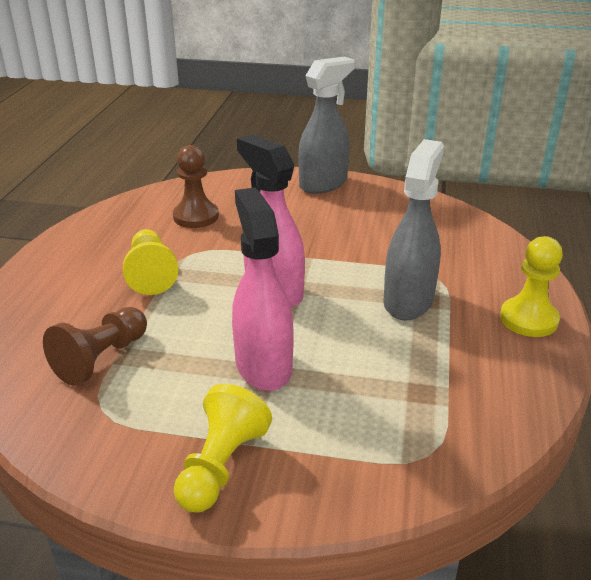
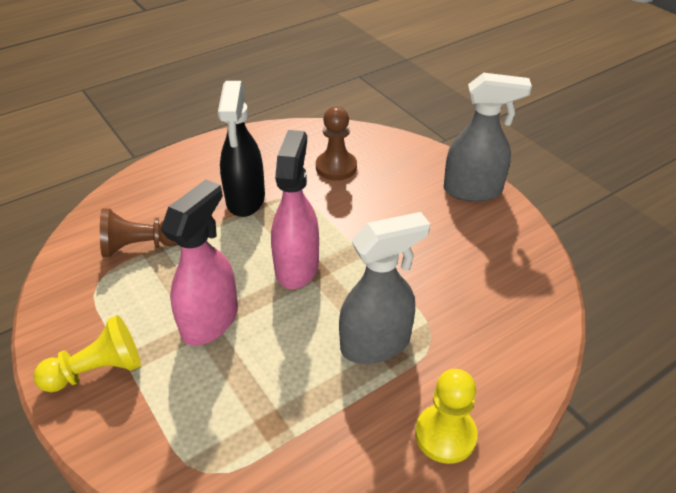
camera: 45 degrees right, 10 degrees up
(151, 274) = (245, 200): yellow pawn -> black spray bottle

